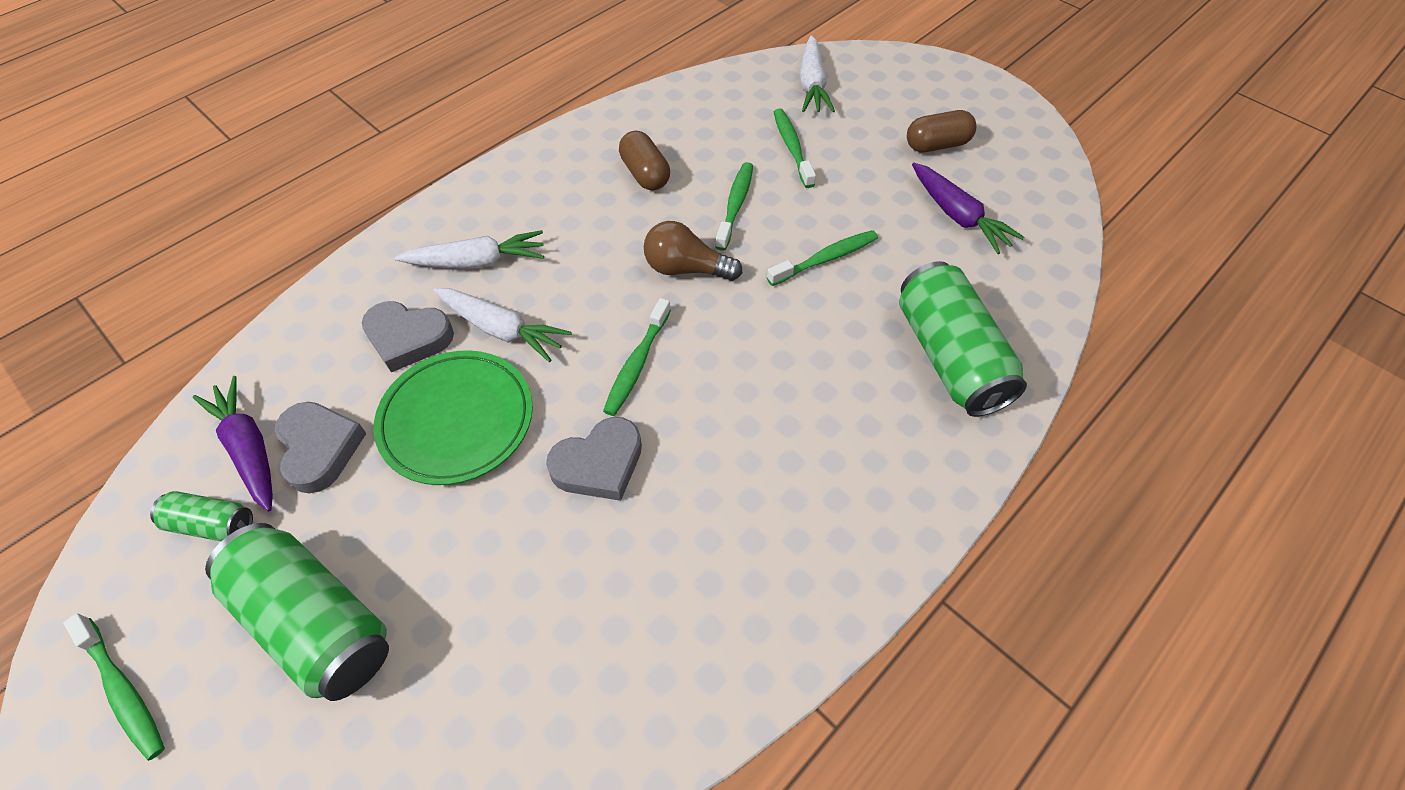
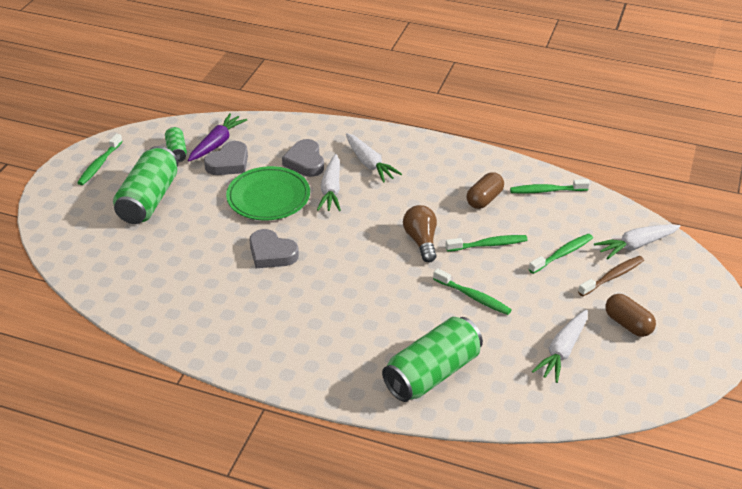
camera: 65 degrees right, 15 degrees down
(637, 364) = (341, 245): green toothbrush -> green toothbrush (546, 191)
(853, 124) = (612, 276): none -> brown toothbrush
(958, 216) = (562, 351): purple carrot -> white carrot

